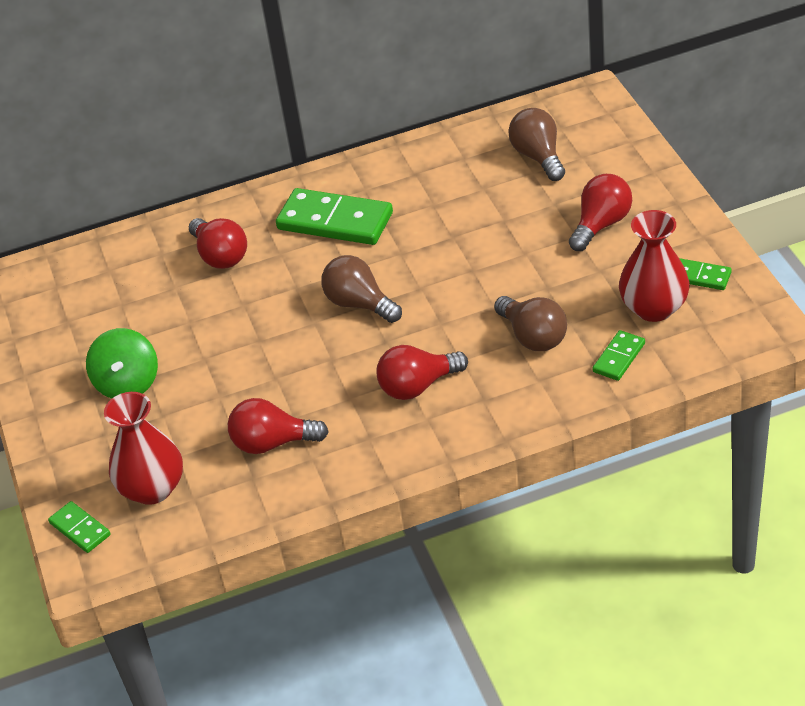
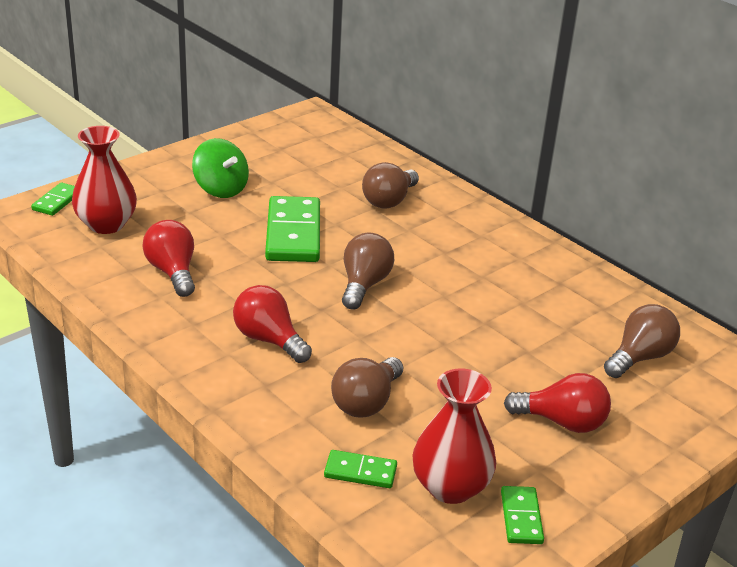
camera: 60 degrees right, 10 degrees down
(128, 383) = (221, 189): green spinning top -> green spinning top turned 105 degrees counterclockwise
(220, 256) = (389, 201): red light bulb -> brown light bulb
(335, 221) = (466, 250): green domino -> green domino (293, 233)

